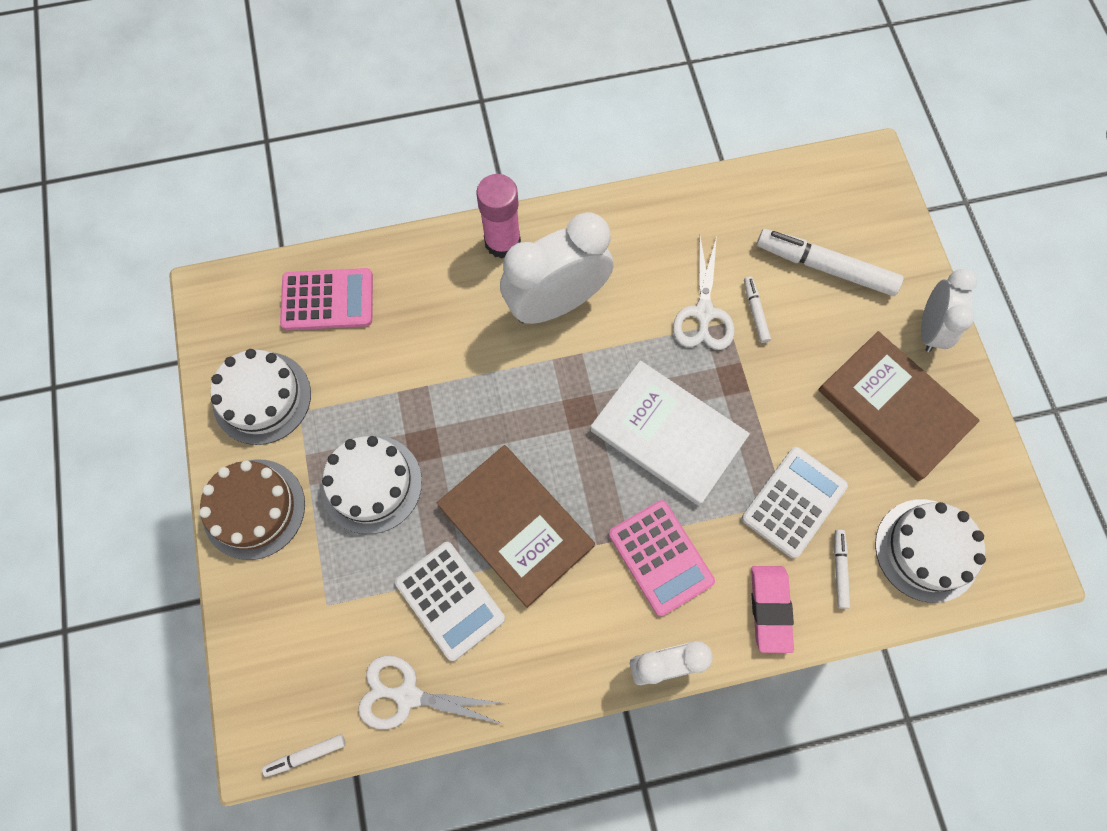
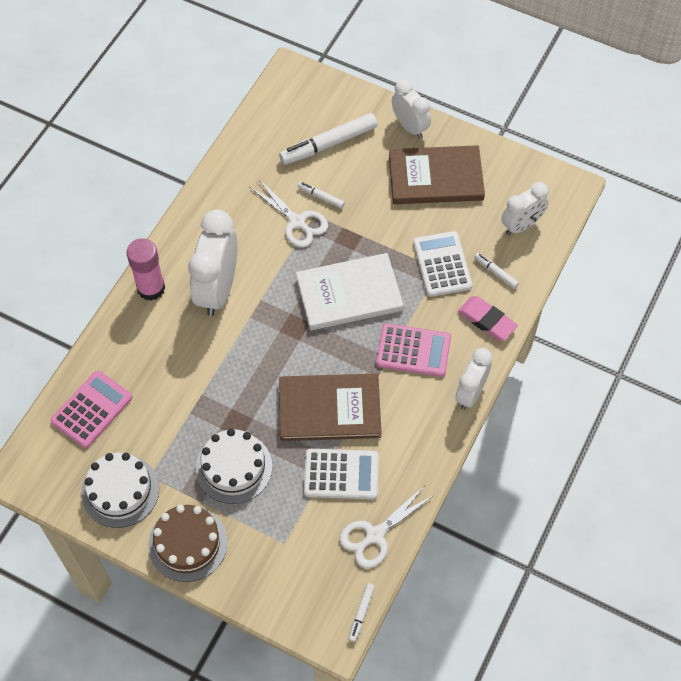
camera: 50 degrees left, 10 degrees down
(927, 550) = (521, 225): white cake -> white clock

